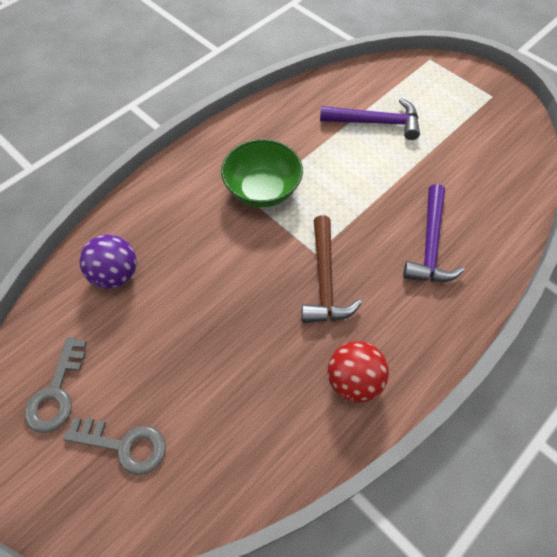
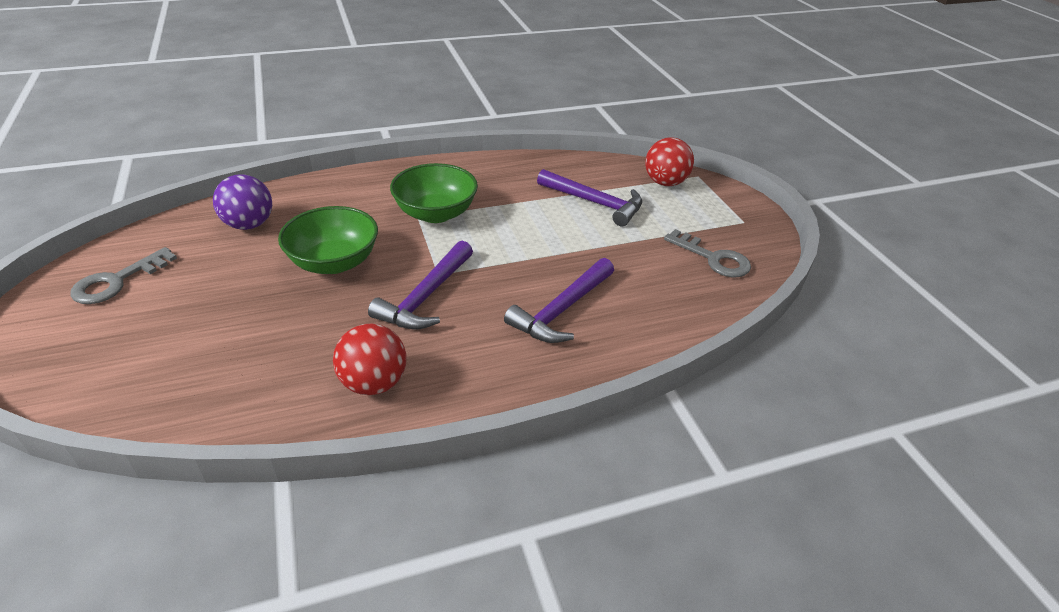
camera: 25 degrees right, 20 degrees down
(124, 445) = (125, 339): grey key -> grey key (713, 258)
(224, 280) = (334, 262): none -> green bowl
(324, 280) = (426, 296): brown hammer -> purple hammer
(411, 77) = (665, 183): none -> red ball

